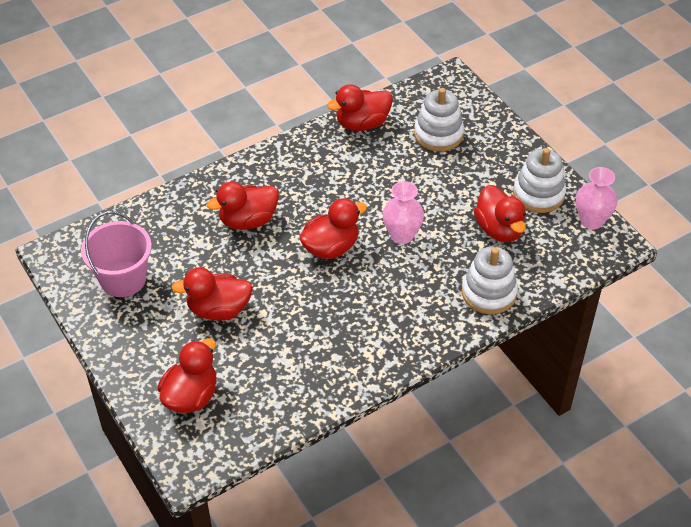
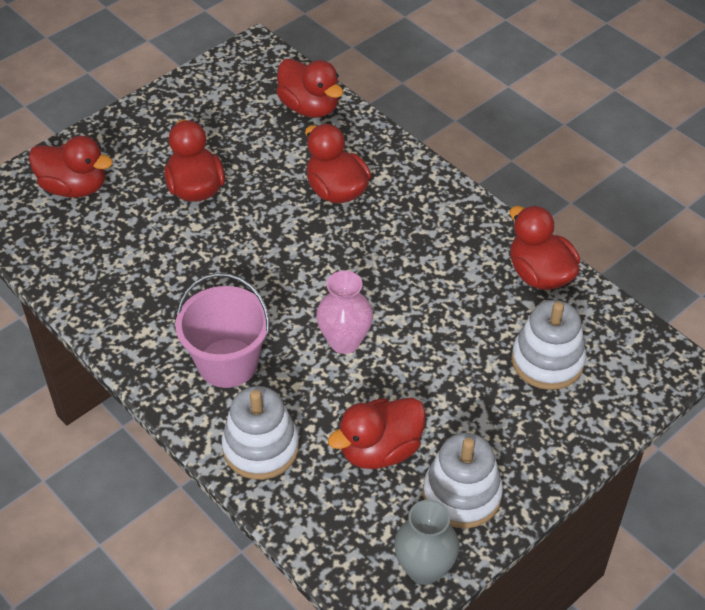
camera: 80 degrees right, 0 degrees up
(123, 279) = (228, 106): pink bucket -> pink bucket (227, 363)
(331, 247) = (309, 273): red duck -> red duck (309, 107)
(591, 221) = (424, 569): pink vase -> grey vase

